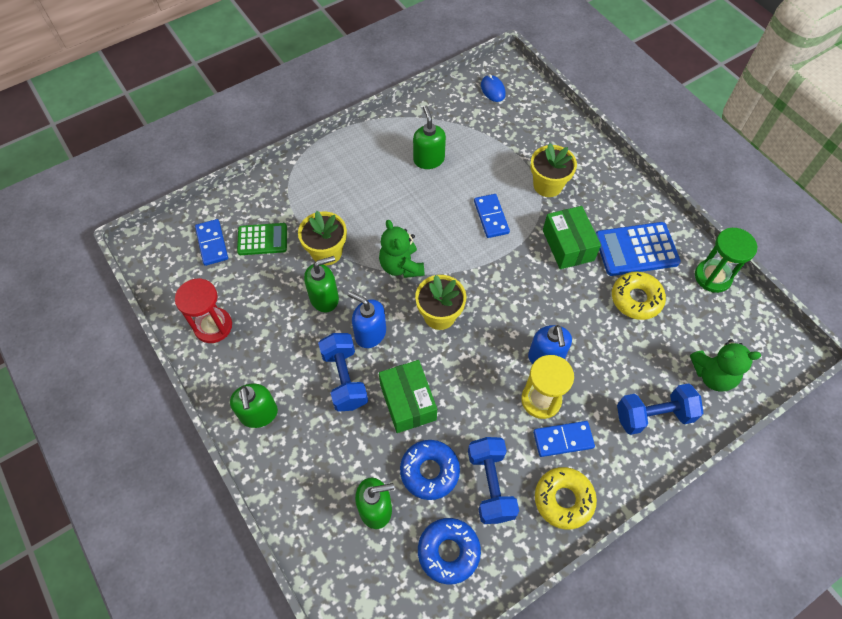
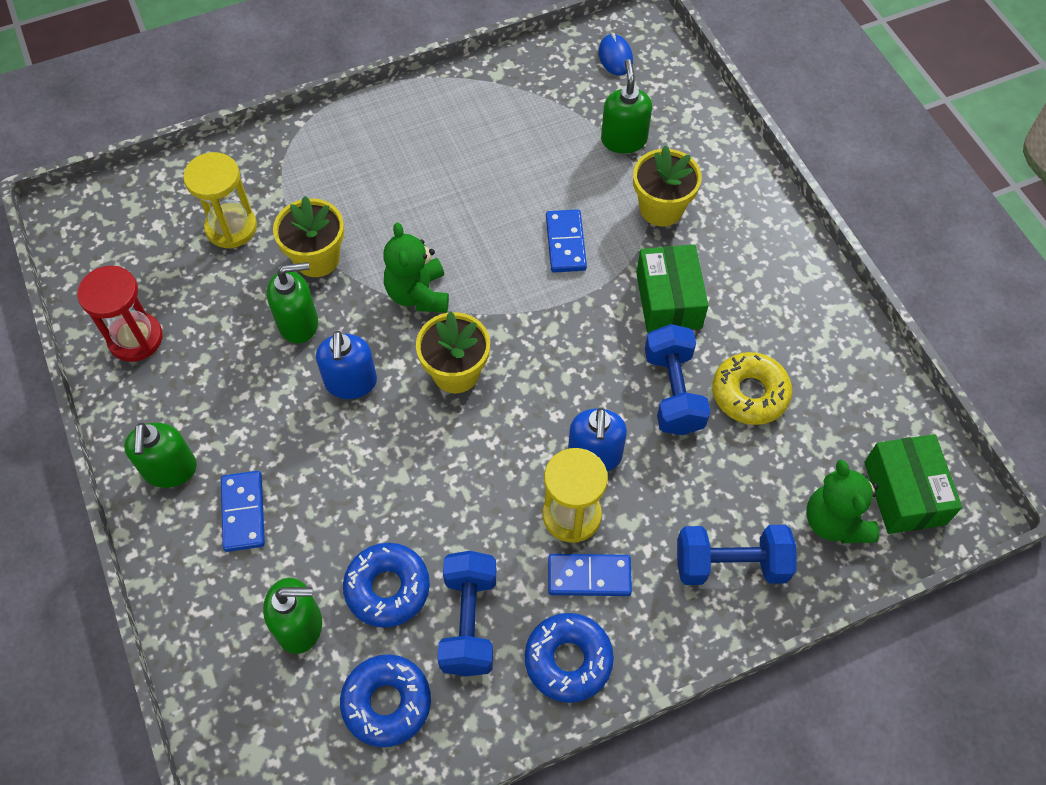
camera: 10 degrees right, 0 degrees up
(212, 243) = (160, 223): blue domino -> blue domino (243, 512)
(262, 239) = (231, 227): green calculator -> yellow hourglass
(344, 379) = (300, 440): blue dumbbell -> blue dumbbell (673, 392)
(370, 333) = (351, 382): blue soap dispenser -> blue soap dispenser turned 135 degrees counterclockwise
(408, 402) = (380, 487): green box -> green box (904, 493)
(428, 159) = (495, 147): green soap dispenser -> green soap dispenser (623, 139)
(563, 499) = (568, 660): yellow donut -> blue donut
(636, 249) = (769, 321): blue calculator -> none
(712, 277) = (874, 379): green hourglass -> none
(712, 375) = (835, 521): green teddy bear -> green teddy bear turned 60 degrees clockwise

